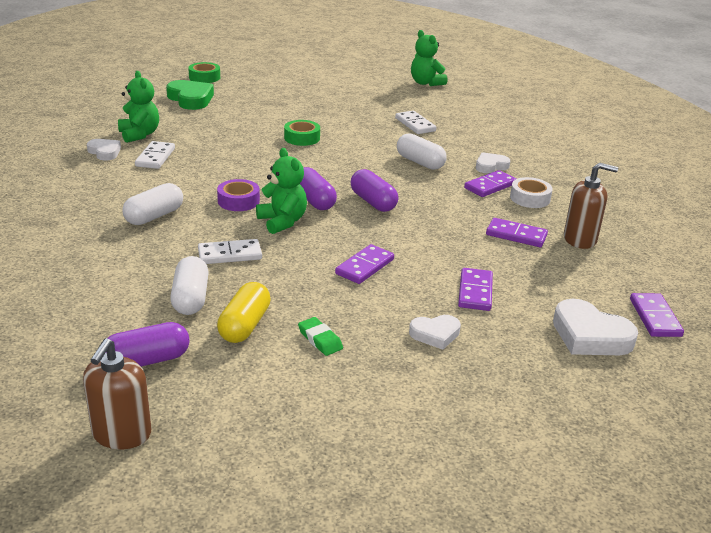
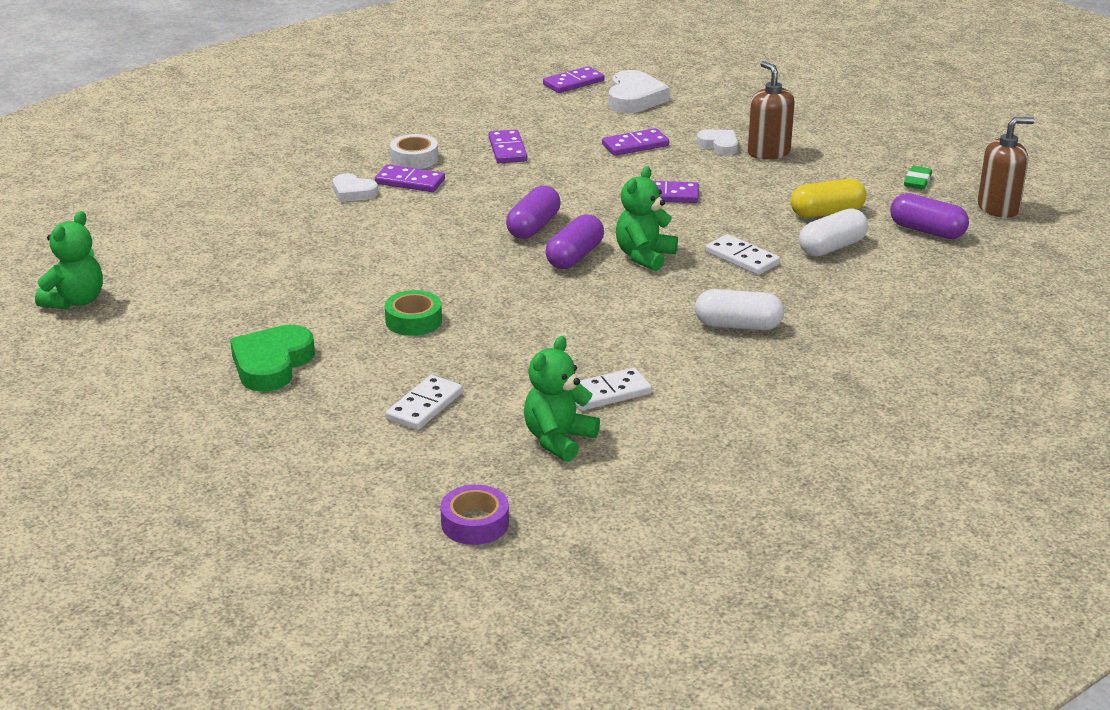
camera: 120 degrees left, 0 degrees up
(104, 152) = (645, 436): white heart -> none
(190, 99) = (373, 464): green heart -> green heart (272, 364)
(204, 77) = (255, 499): green tape -> none
(238, 201) = (637, 295): purple tape -> purple tape (475, 523)
(320, 339) = (795, 181): green eraser -> green eraser (917, 181)
(415, 124) = (270, 264): white domino -> white domino (425, 406)
(420, 162) = (394, 230): white capsule -> none
(580, 239) = (476, 124): brown soap dispenser -> brown soap dispenser (768, 152)

